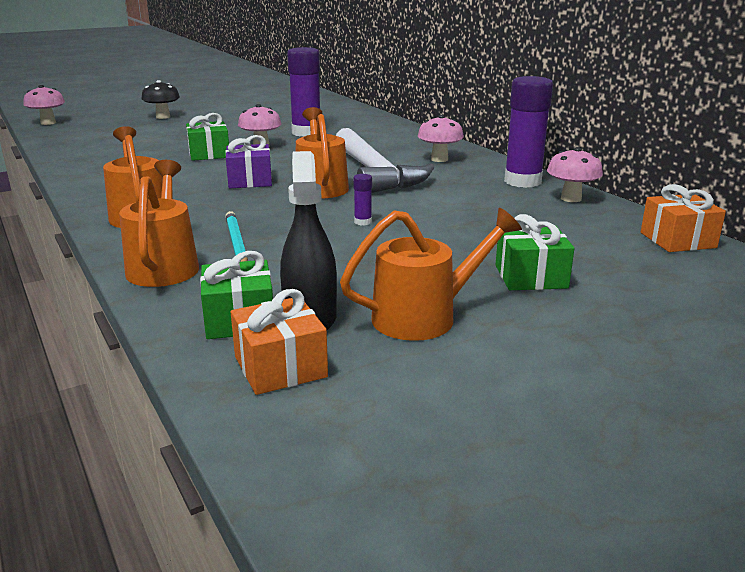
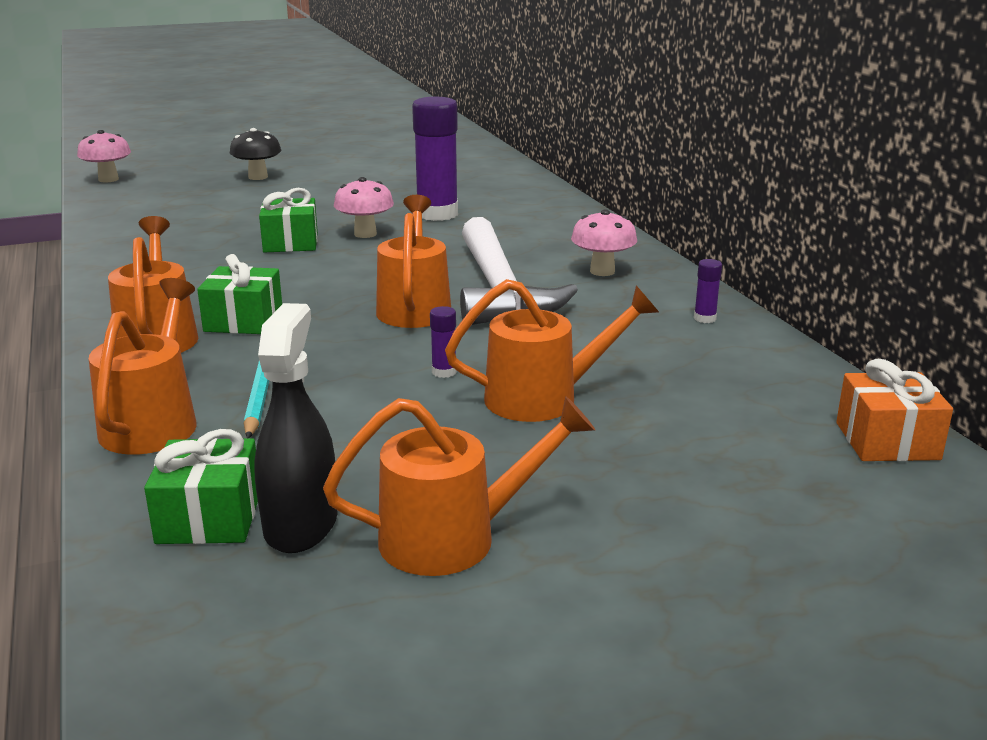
camera: 10 degrees right, 0 degrees up
(250, 180) = (324, 291): purple gift -> none
(280, 367) = (227, 598): orange gift -> none
(441, 232) = (544, 398): none -> orange watering can
(522, 181) = (705, 318): purple glue stick -> purple glue stick, size x0.41
(530, 277) = (635, 485): green gift -> green gift (243, 321)
(571, 198) = (761, 354): pink mushroom -> none

